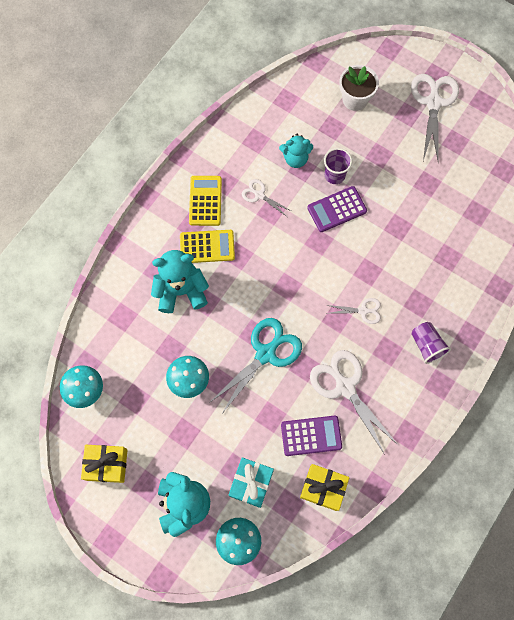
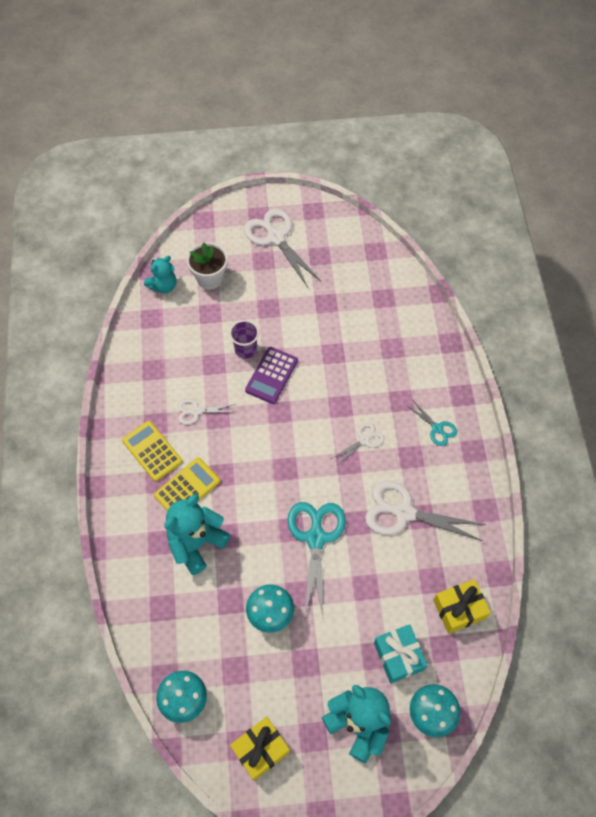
camera: 40 degrees left, 10 degrees down
(295, 158) = (201, 360): turquoise teddy bear -> turquoise teddy bear (163, 286)
(311, 435) = (412, 574): purple calculator -> none
(427, 345) = (437, 428): purple cup -> turquoise scissors

